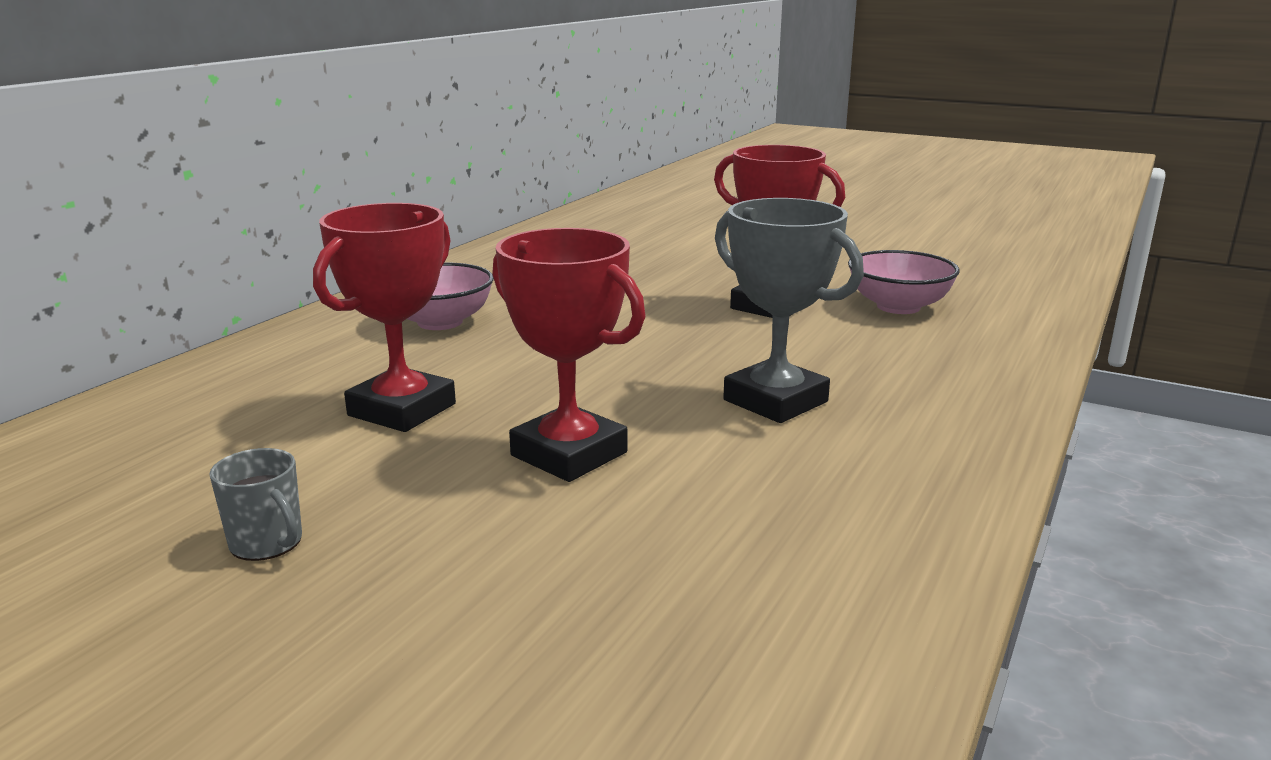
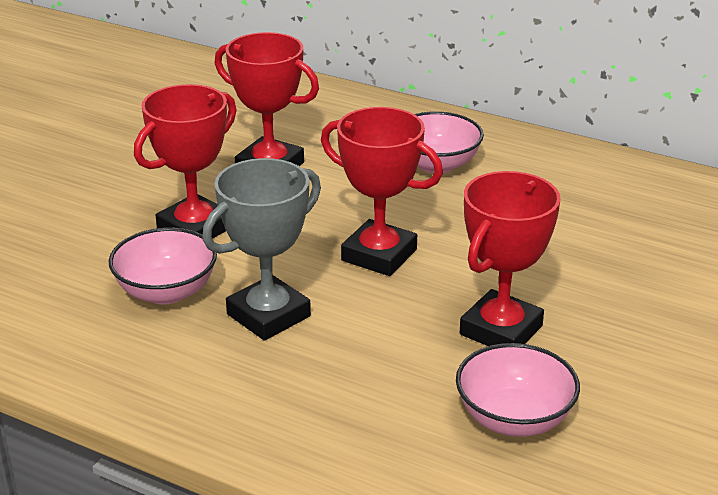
camera: 90 degrees right, 10 degrees up
(267, 543) = (116, 150): grey mug -> none
(640, 349) = (379, 255): none -> red trophy
(738, 465) = (166, 292): none -> pink bowl

